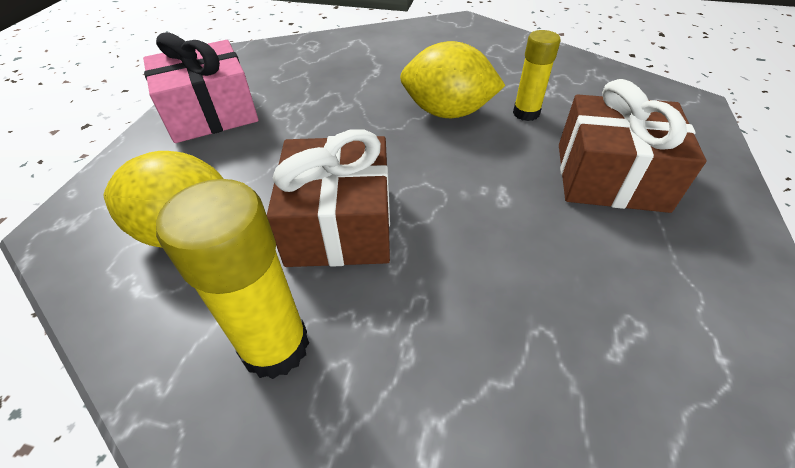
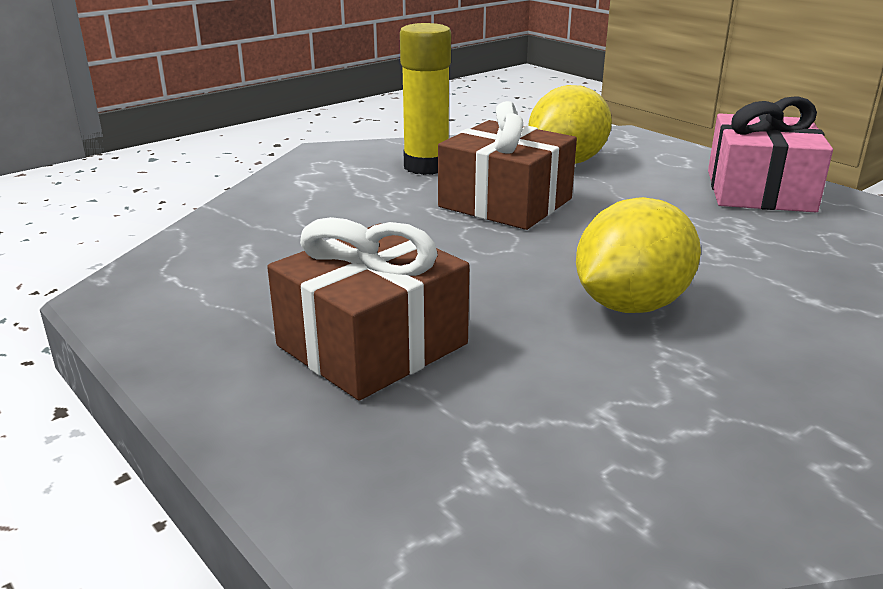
camera: 125 degrees right, 20 degrees down
(526, 113) = (565, 359): yellow glue stick -> none

